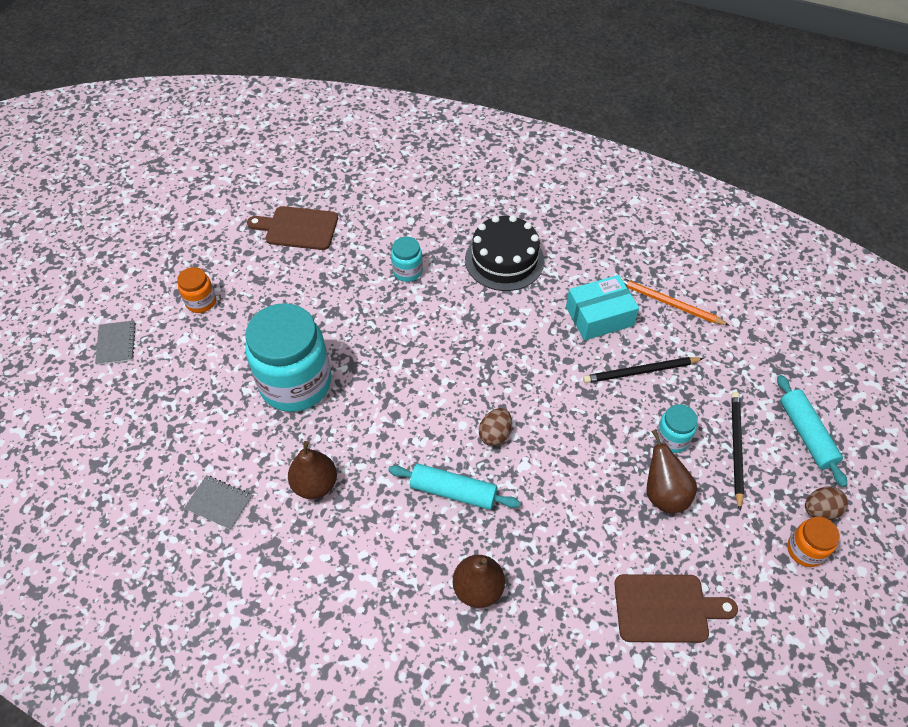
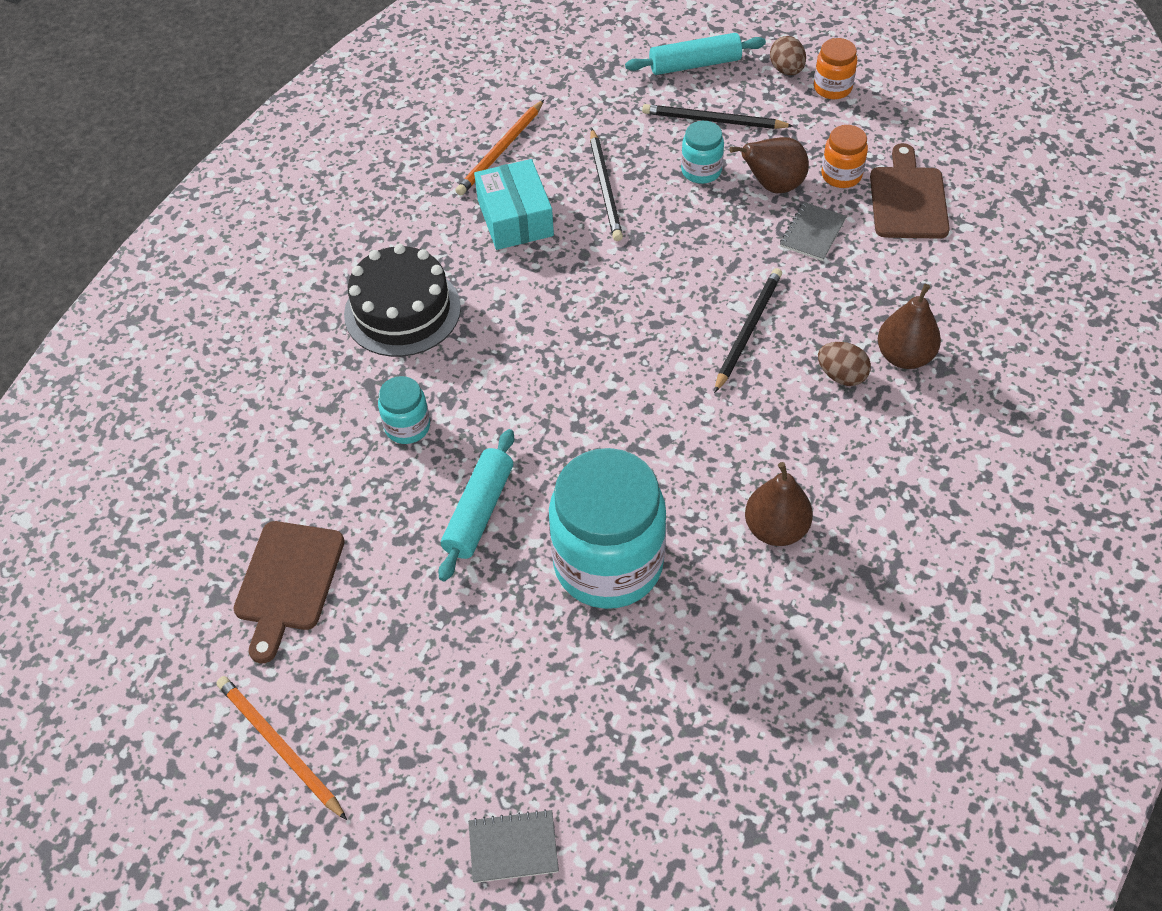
camera: 85 degrees left, 0 degrees up
(196, 237) = (279, 746): none -> orange pencil
(201, 302) = (434, 718): orange jar -> orange jar (841, 175)
(219, 503) = (810, 646): grey notebook -> grey notebook (812, 233)
(453, 492) = (779, 377): turquoise rolling pin -> turquoise rolling pin (479, 511)
(495, 434) = (696, 333): brown egg -> brown egg (841, 375)
(499, 470) = (748, 330): none -> black pencil

